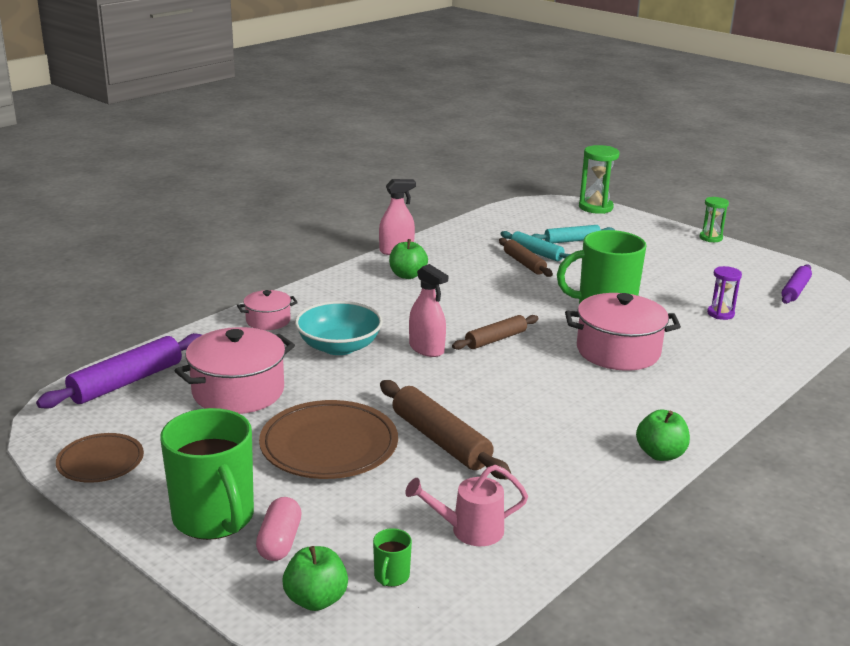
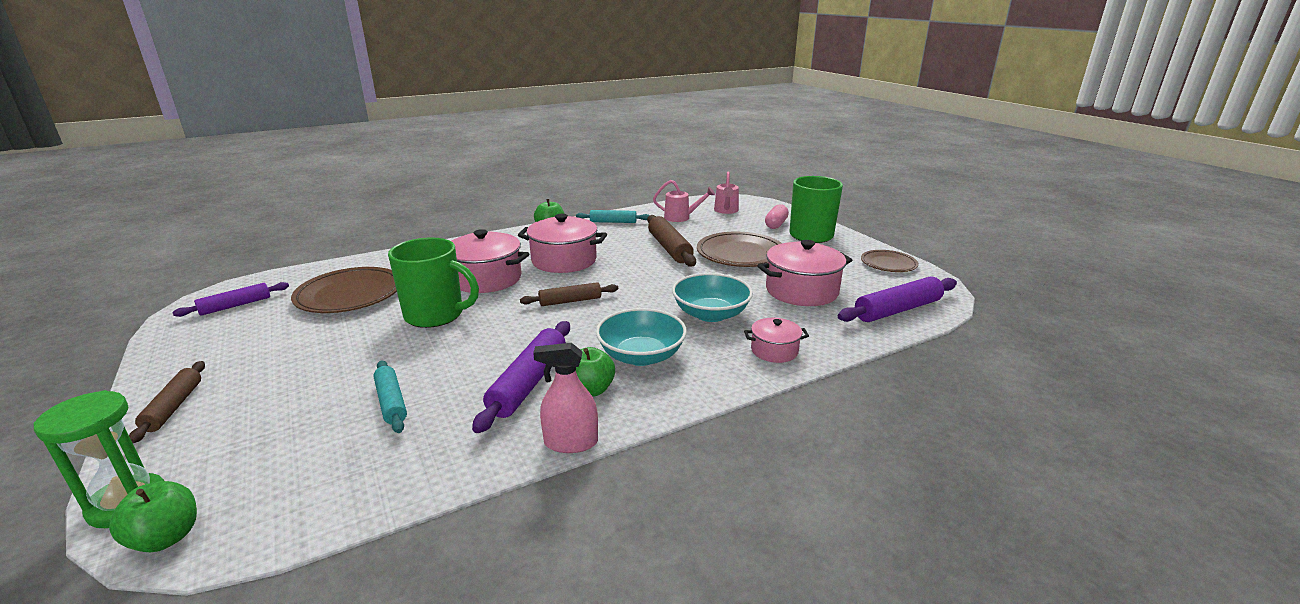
camera: 160 degrees left, 0 degrees up
(316, 600) = (761, 209): green apple -> green apple (166, 538)
(385, 301) = (641, 356): none -> turquoise bowl
(391, 576) = (726, 211): green mug -> pink watering can
(426, 349) = (635, 302): pink spray bottle -> none
(457, 273) = (528, 383): none -> purple rolling pin
(524, 263) = (432, 385): brown rolling pin -> brown rolling pin (174, 407)
(564, 392) = (564, 260): none -> pink pot
(572, 241) = (311, 418): turquoise rolling pin -> turquoise rolling pin (613, 222)
(711, 238) = (137, 390): green hourglass -> none
(720, 314) = (350, 295): purple hourglass -> brown plate

